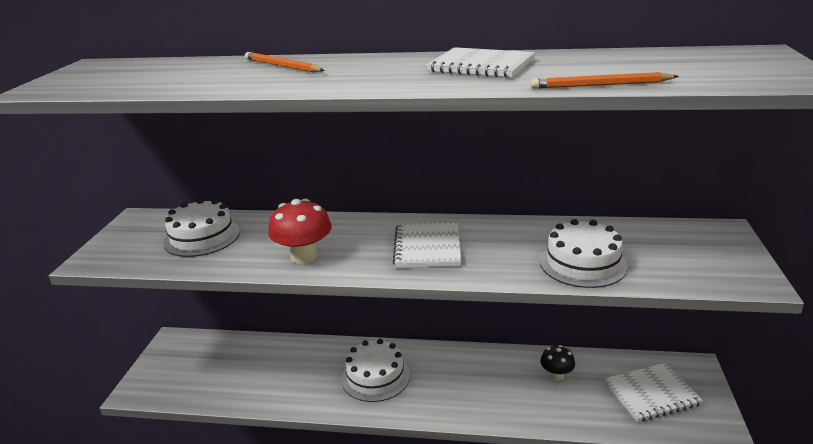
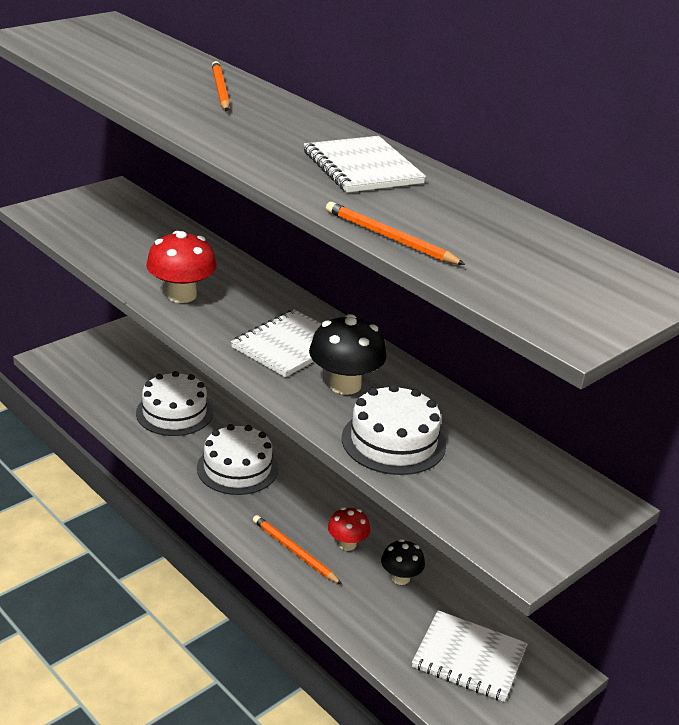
camera: 35 degrees right, 5 degrees up
(202, 237) = (135, 234): white cake -> white cake (174, 412)
(481, 404) = (294, 551): none -> orange pencil
(499, 250) = (344, 385): none -> black mushroom
(502, 377) = (347, 544): none -> red mushroom

